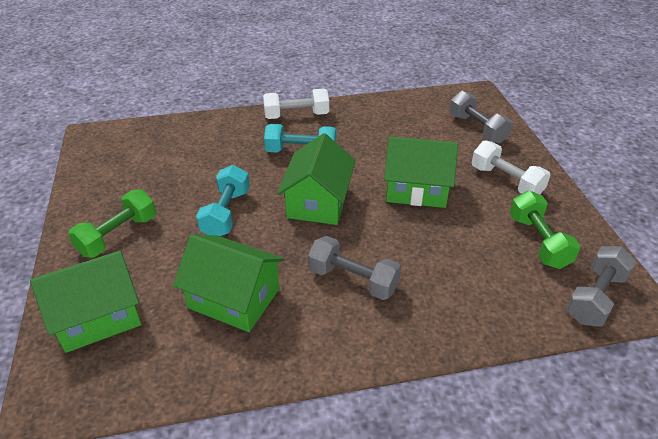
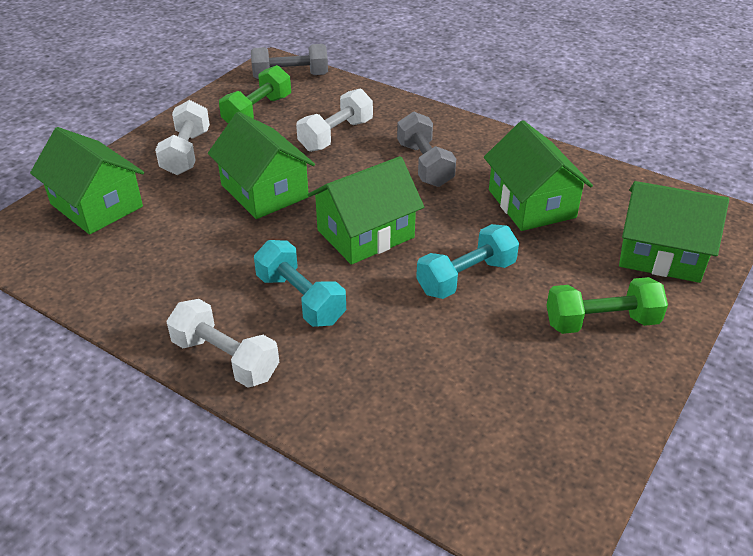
camera: 135 degrees left, 0 degrees up
(452, 261) = (336, 135): none -> white dumbbell
(477, 129) = (96, 205): grey dumbbell -> green house

